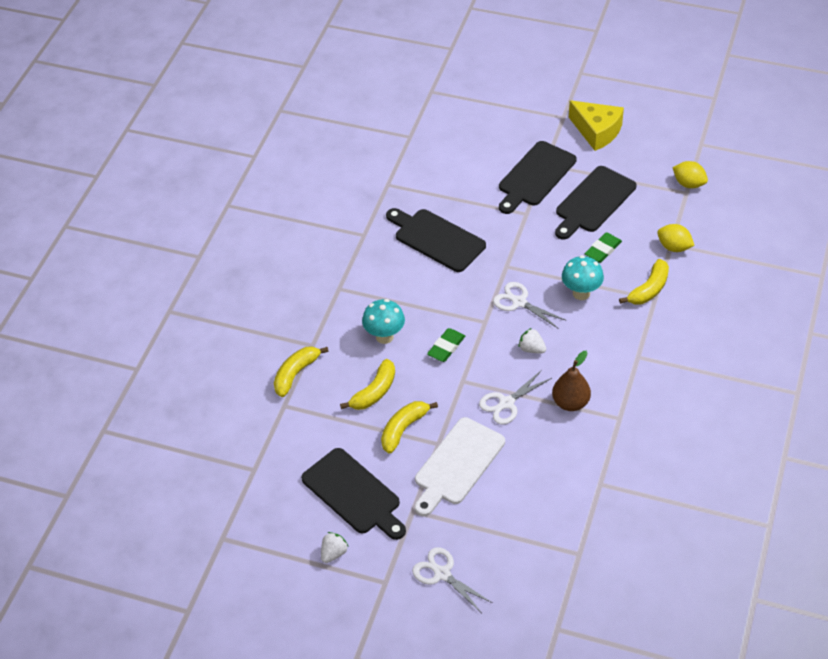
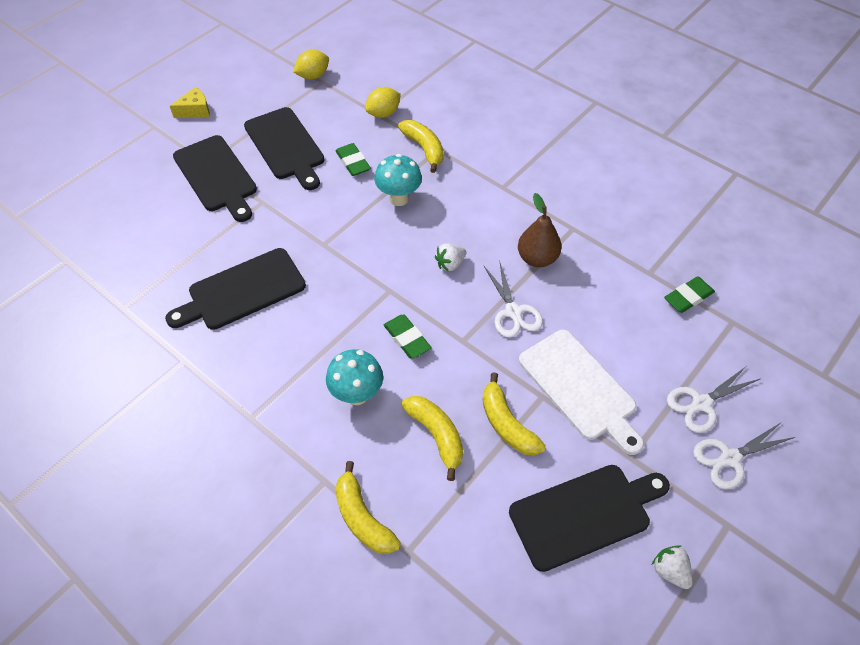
camera: 70 degrees left, 5 degrees up
(519, 302) = (381, 251): white scissors -> white scissors (701, 403)
(588, 516) = (688, 297): none -> green eraser
(597, 131) = (195, 110): yellow cheese -> yellow cheese, size x0.59

